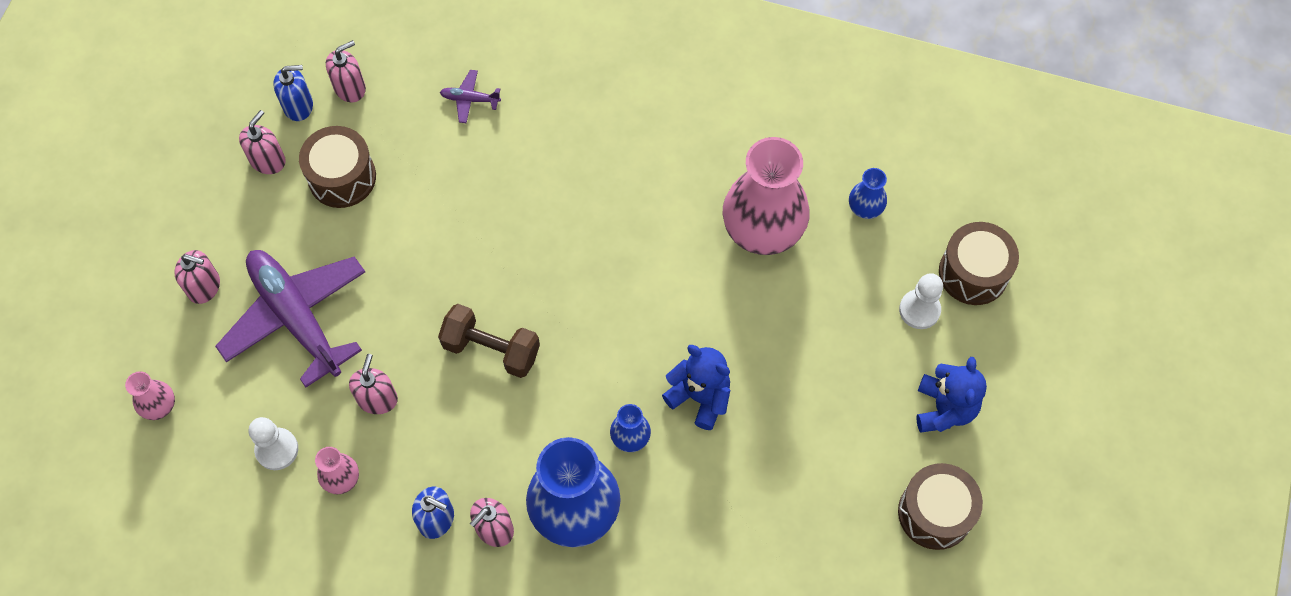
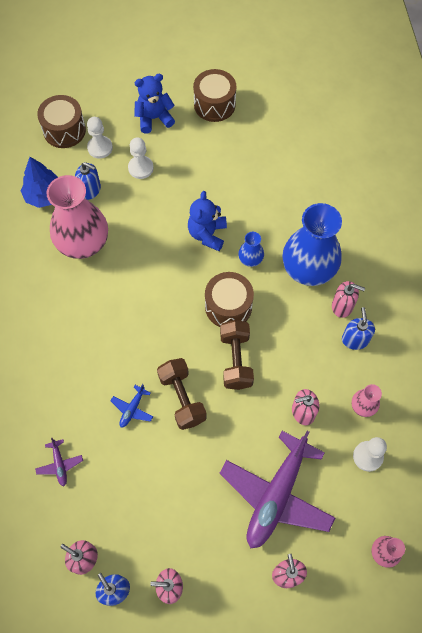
camera: 115 degrees left, 0 degrees up
(342, 177) = (159, 523): brown drum -> brown drum (228, 306)
(476, 262) = (182, 398): none -> brown dumbbell
(494, 201) = (132, 409): none -> blue plane
(848, 270) = (90, 190): none -> blue soap dispenser
(857, 352) = (140, 168): none -> white pawn
(865, 208) = (44, 195): blue vase -> blue tree

